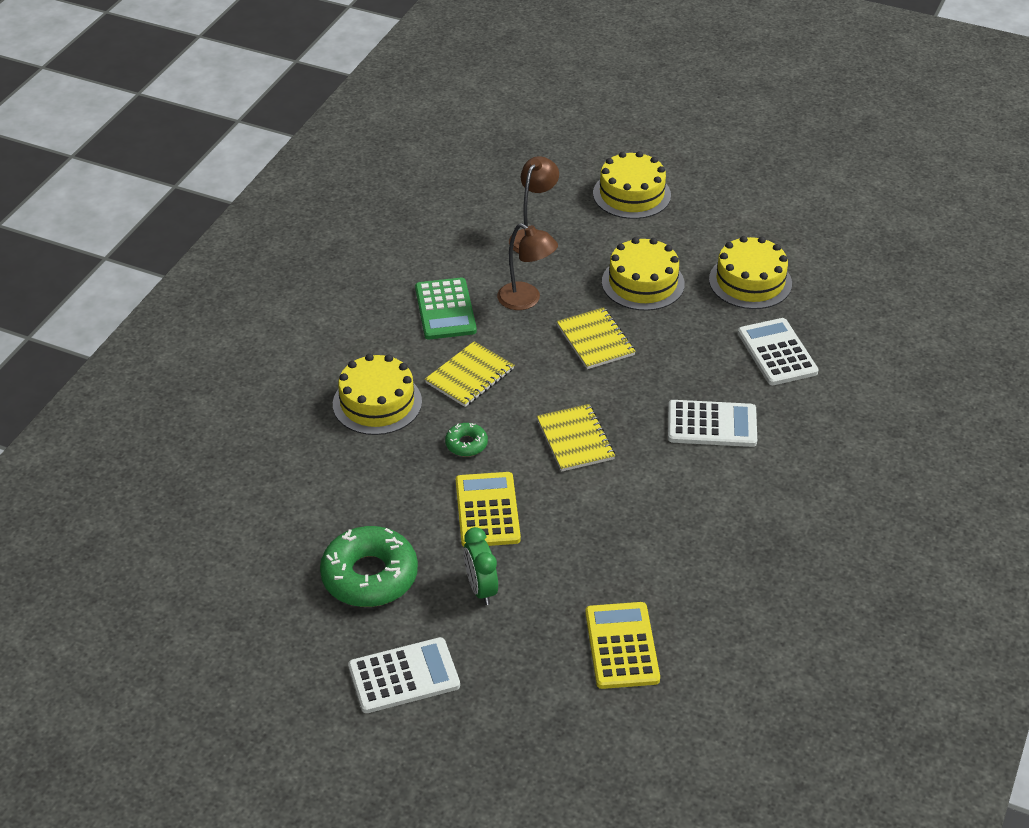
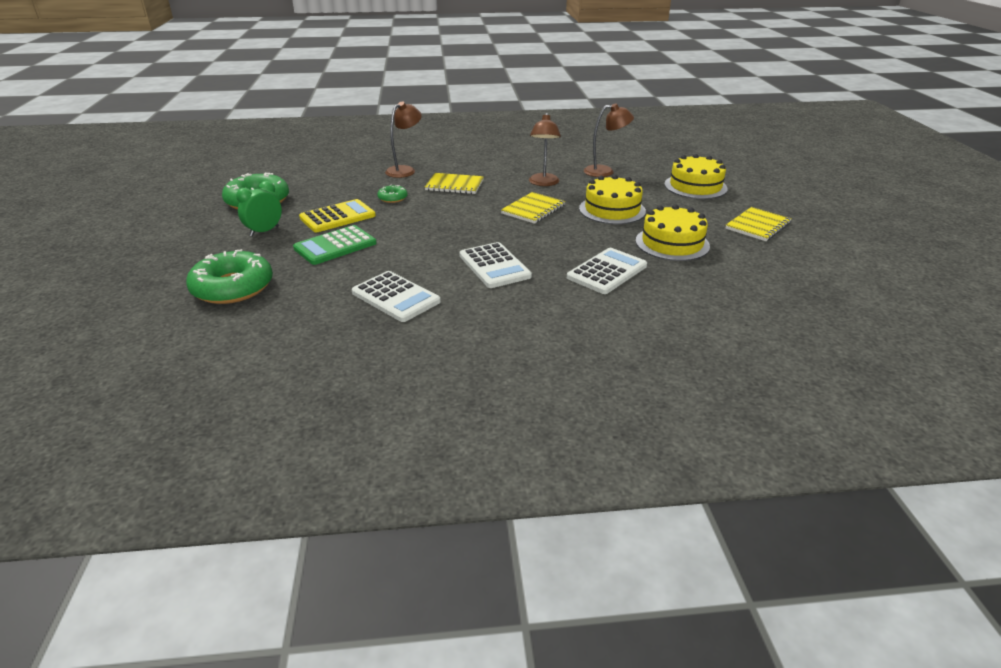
camera: 60 degrees right, 10 degrees down
(377, 403) = (405, 170): yellow cake -> brown lamp
(404, 676) = (176, 228): white calculator -> white calculator (395, 297)
(445, 309) = (505, 167): green calculator -> green calculator (335, 246)
(575, 439) = (428, 226): yellow notebook -> yellow notebook (758, 226)
(621, 646) = (233, 287): yellow calculator -> green donut

